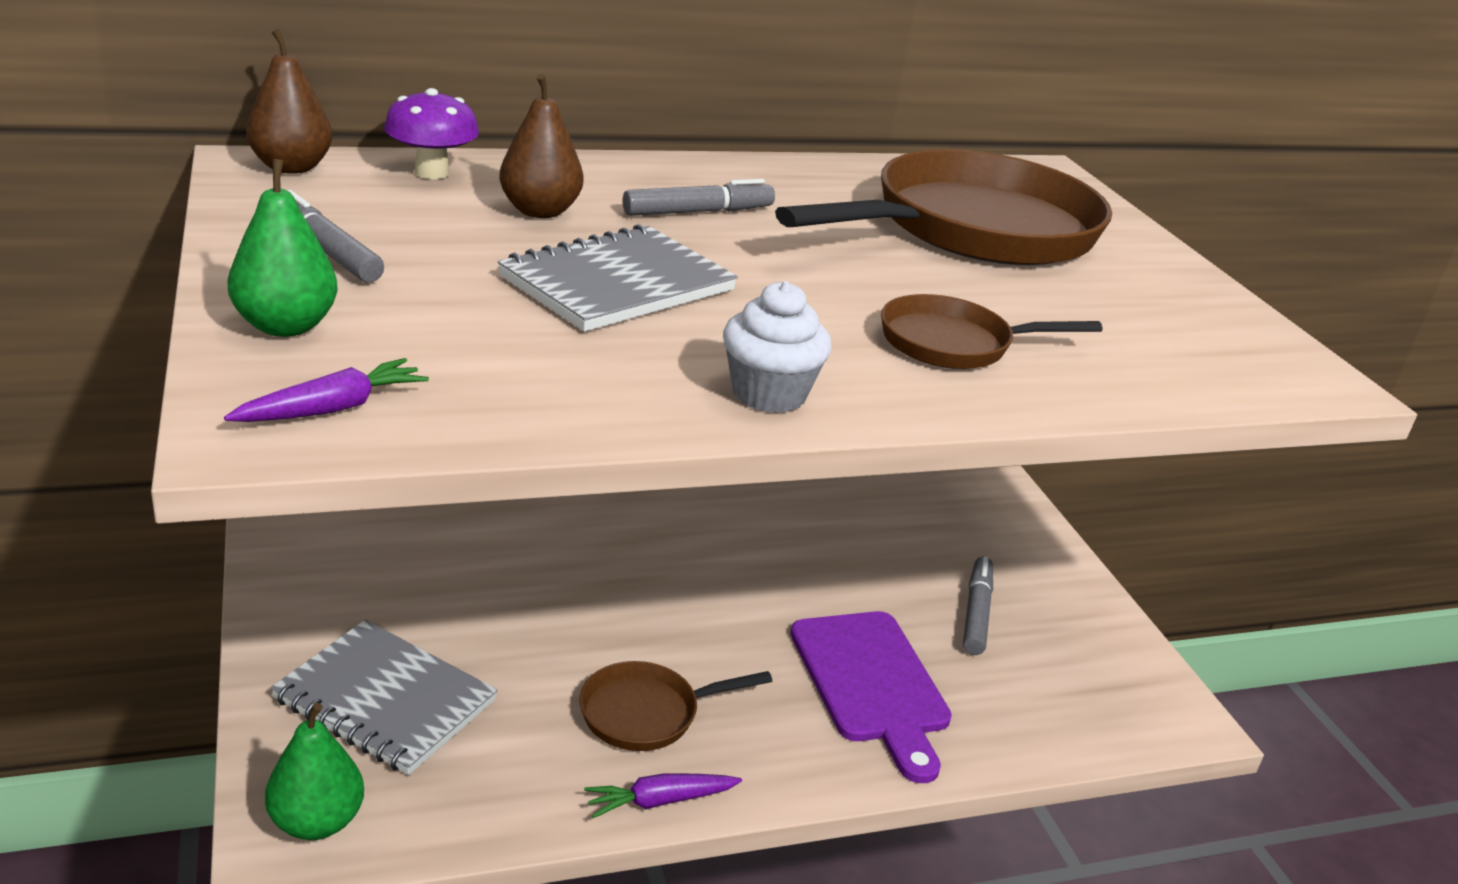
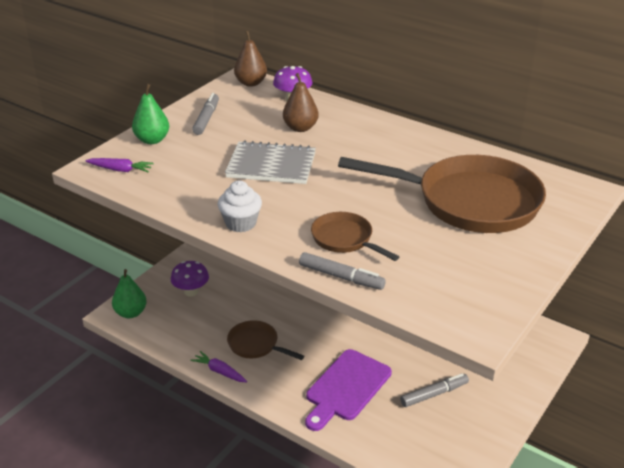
camera: 55 degrees right, 5 degrees up
(385, 700) = (191, 292): grey notebook -> purple mushroom
(698, 212) = (360, 149): grey marker -> grey marker (341, 277)

